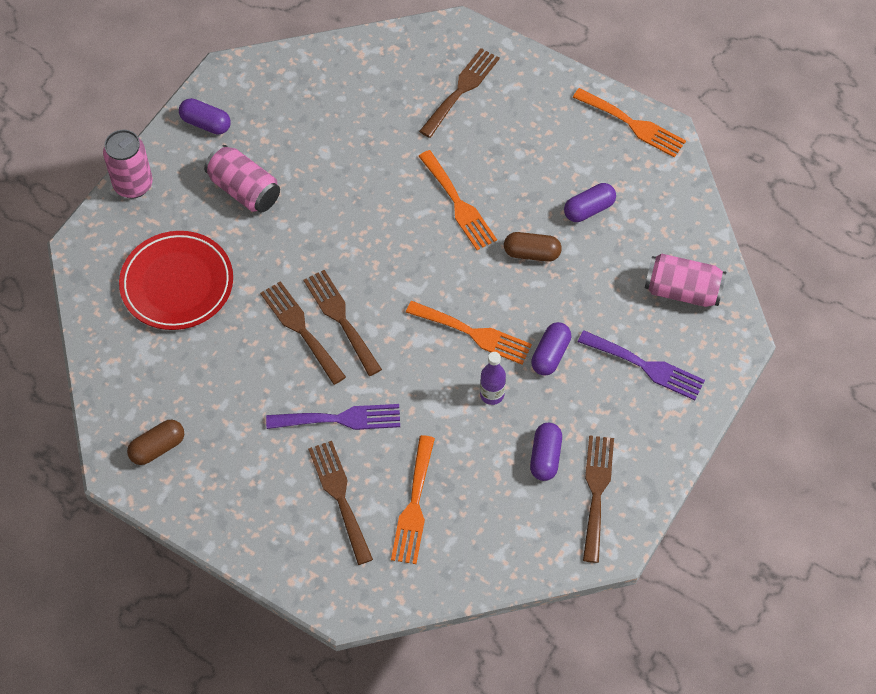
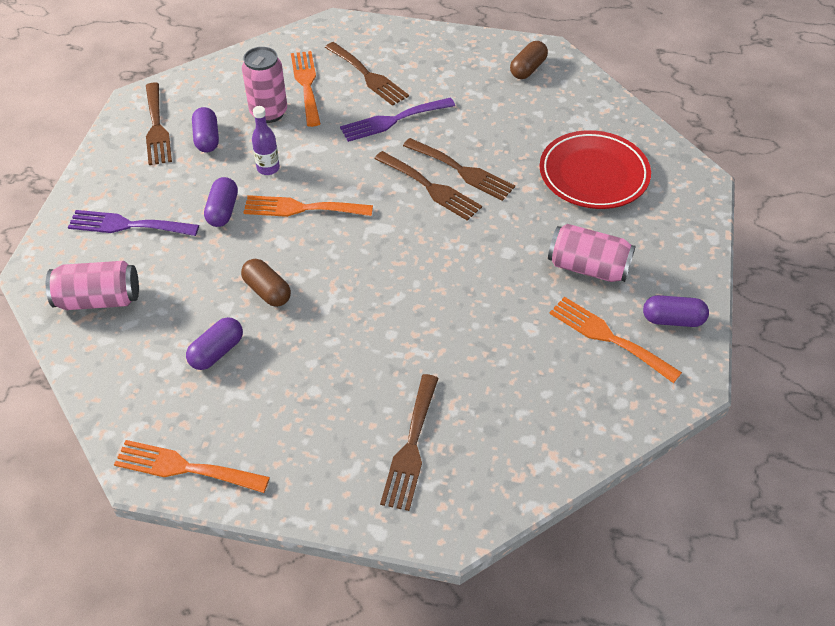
camera: 160 degrees right, 10 degrees down
(133, 185) = (697, 241): pink can -> pink can (269, 113)
(458, 204) = (361, 316): orange fork -> orange fork (608, 337)
(532, 253) = (267, 291): brown capsule -> brown capsule turned 60 degrees clockwise

